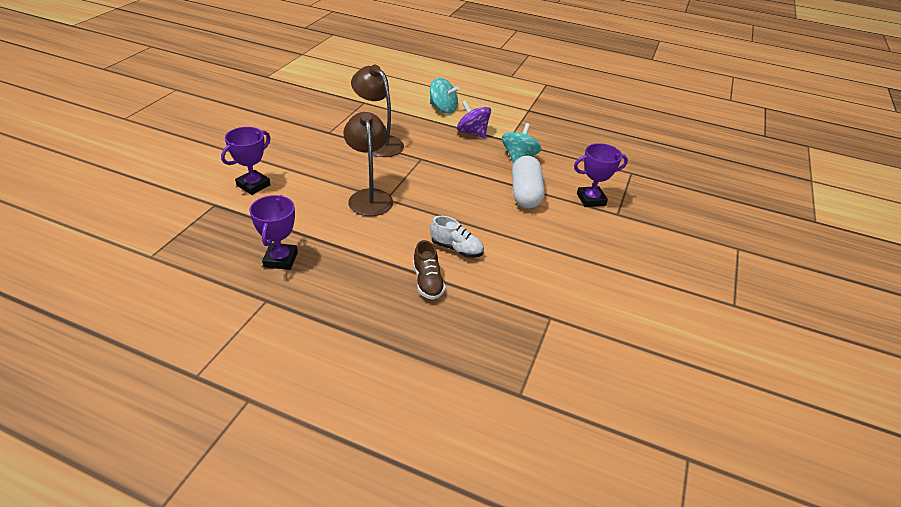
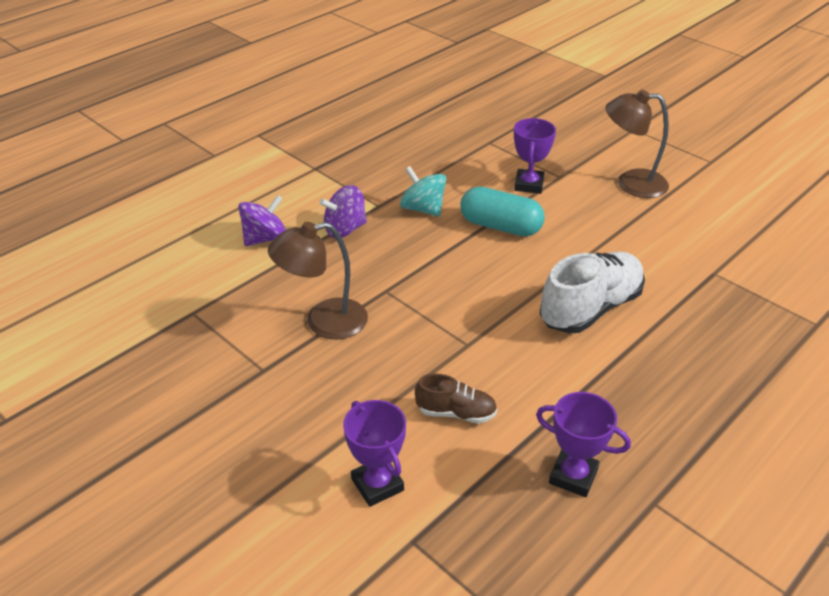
camera: 65 degrees left, 0 degrees up
(369, 197) = (458, 360): brown lamp -> brown lamp (631, 183)
(427, 282) = (645, 346): brown shoe -> brown shoe (456, 413)
(443, 109) = (265, 238): turquoise spinning top -> purple spinning top
(456, 249) = (590, 308): white shoe -> white shoe, size x1.87
(525, 193) = (500, 226): white capsule -> turquoise capsule

